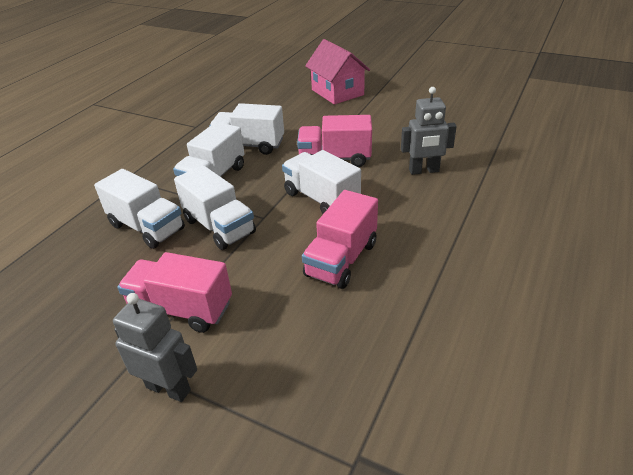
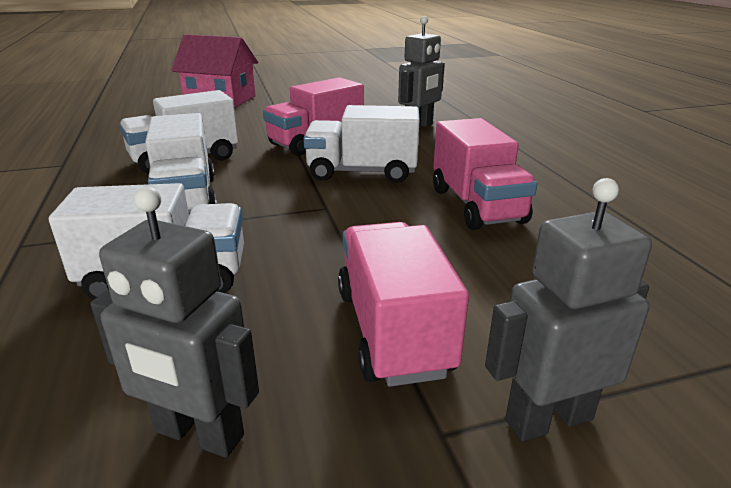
camera: 45 degrees left, 10 degrees down
(73, 307) = (198, 434): none -> grey robot
(181, 309) = (393, 331): pink truck -> pink truck turned 105 degrees clockwise
(219, 226) = (284, 235): white truck -> none

